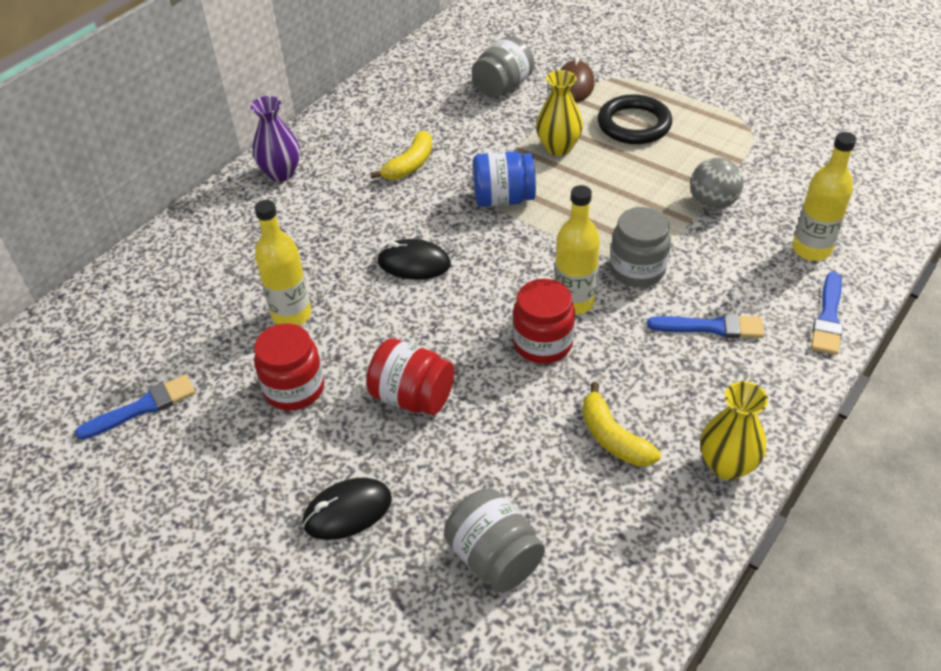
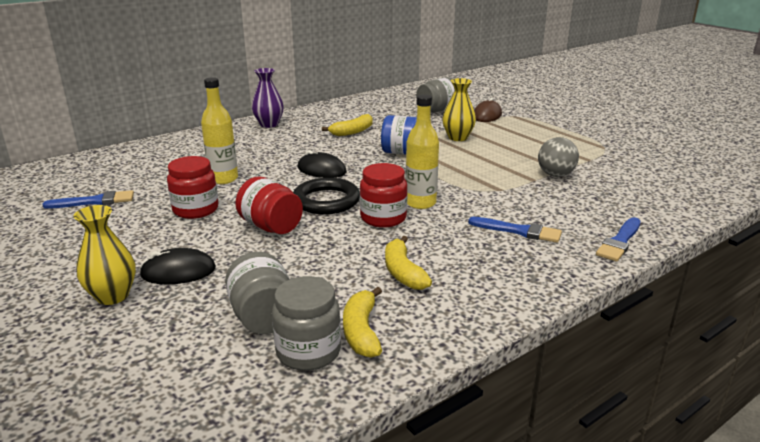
camera: 15 degrees right, 20 degrees down
(614, 547) = (361, 331): none -> yellow banana
(634, 124) = (518, 135): black ring -> black ring (326, 201)
(637, 270) = (478, 196): grey jar -> grey jar (308, 352)
(726, 465) = (486, 304): yellow vase -> yellow vase (112, 296)
(811, 249) = (623, 206): yellow bottle -> none

